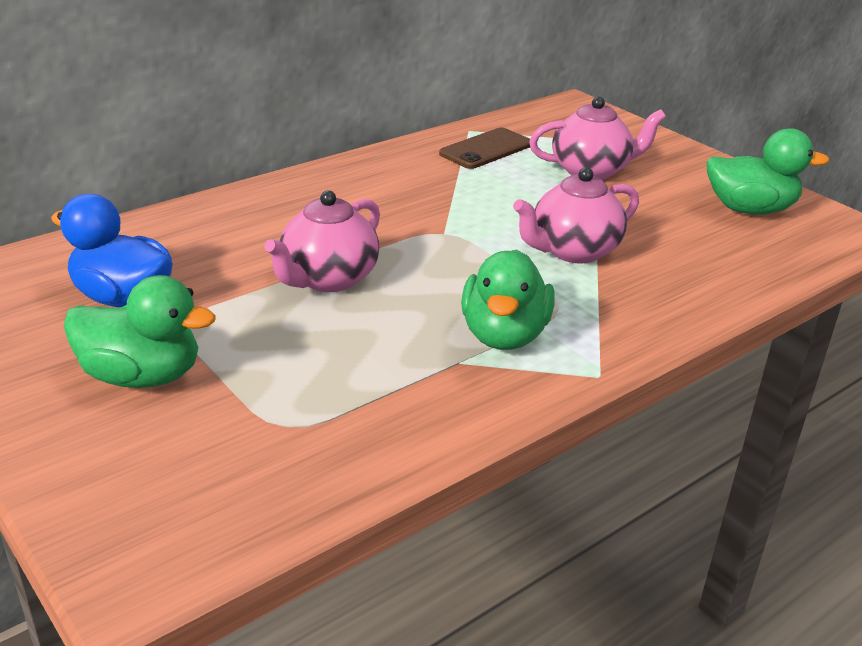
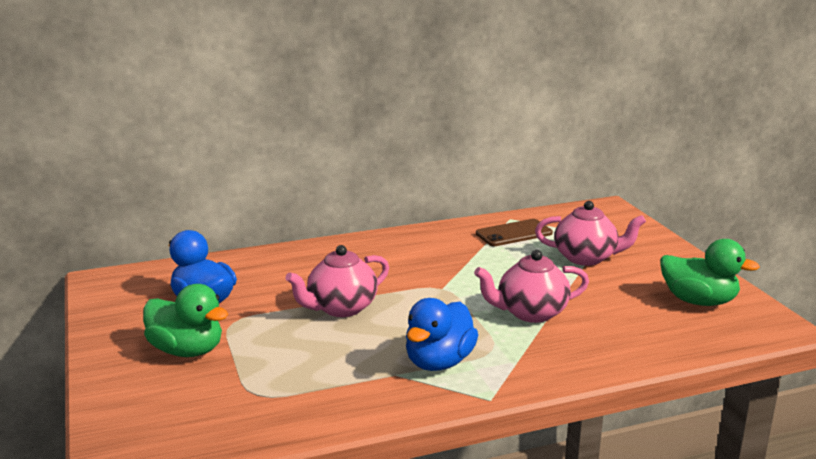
camera: 20 degrees right, 10 degrees down
(504, 335) = (439, 362): green duck -> blue duck

